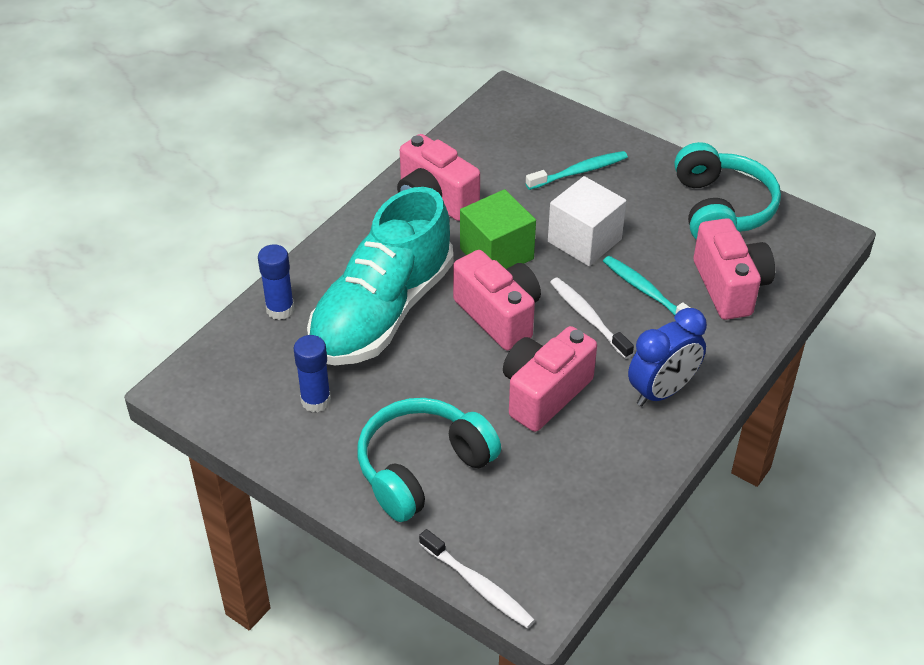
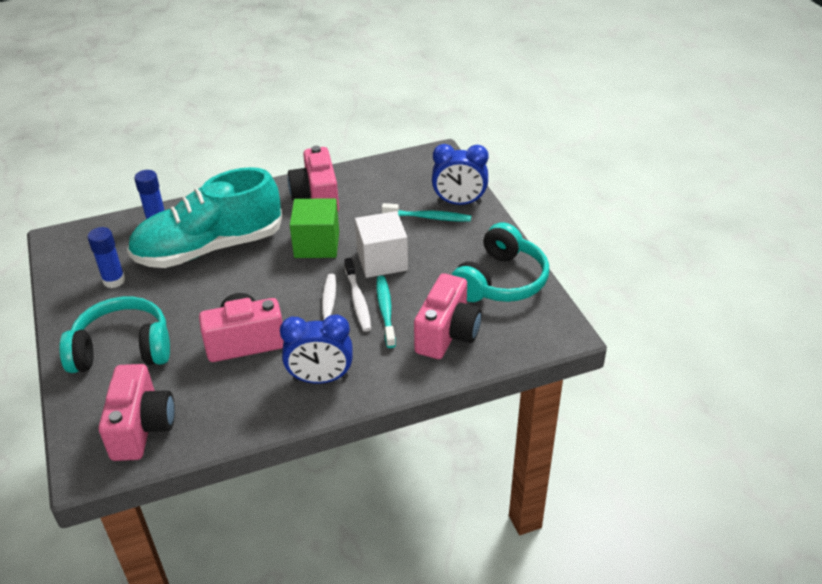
camera: 35 degrees right, 5 degrees down
(478, 585) = (68, 436): white toothbrush -> white toothbrush (358, 300)
(499, 315) = (274, 282): pink camera -> pink camera (142, 428)
(592, 142) = (459, 202): none -> blue clock

